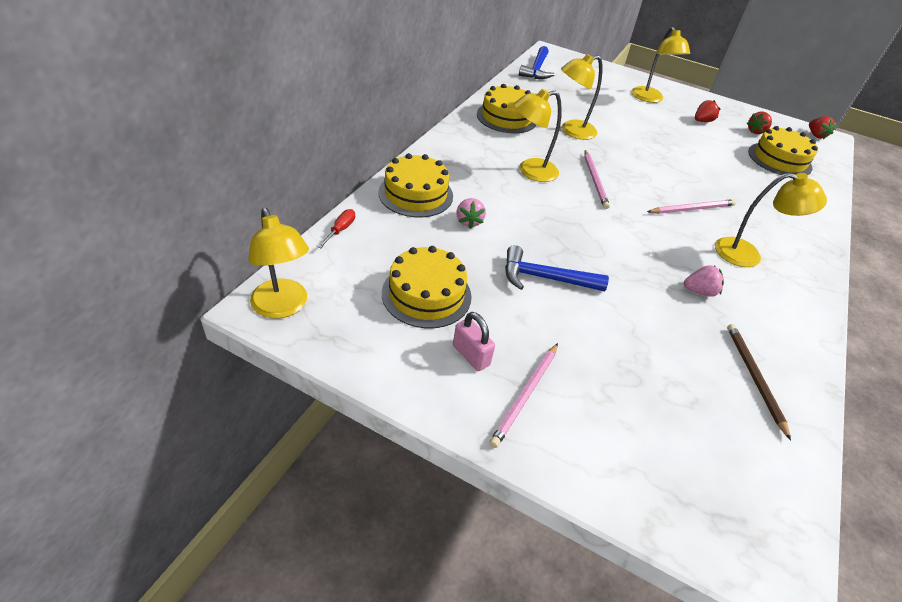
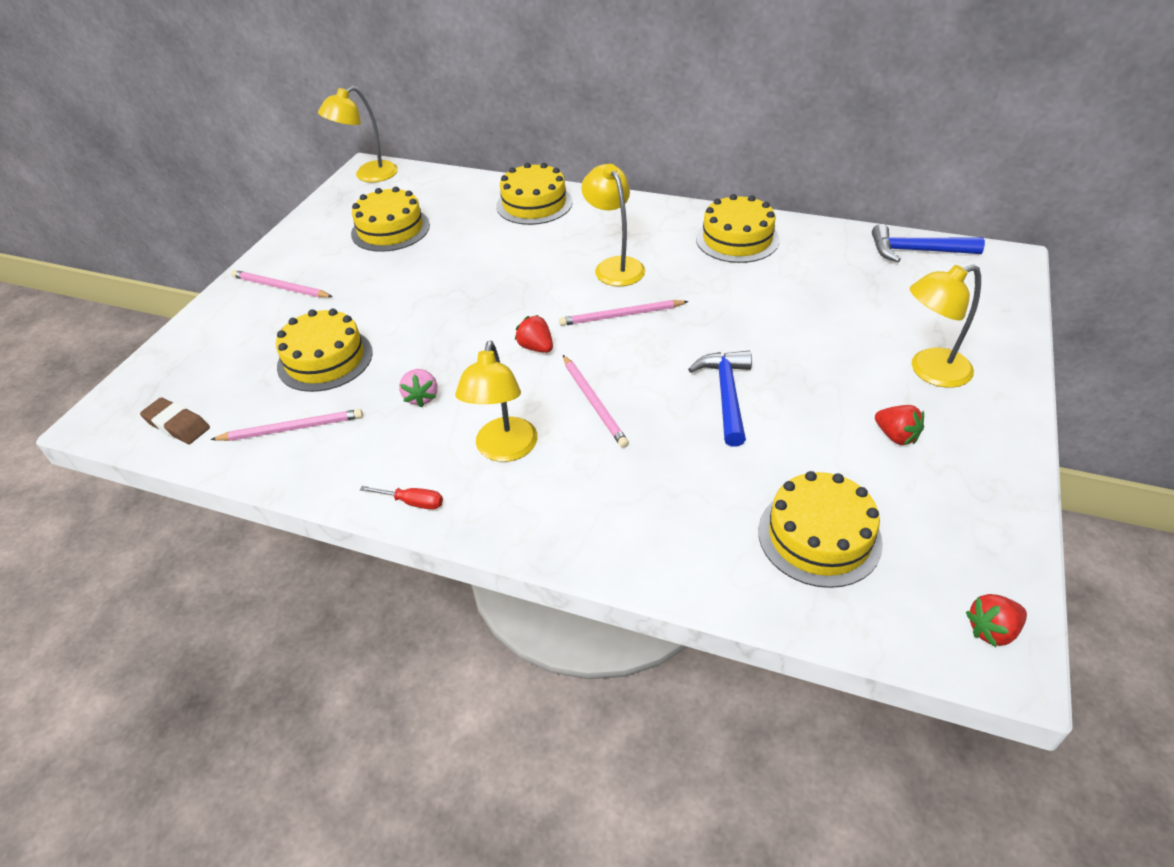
camera: 90 degrees right, 0 degrees up
(340, 230) = (465, 179): red screwdriver -> red screwdriver (412, 502)
(469, 221) = (500, 237): pink strawberry -> none
(471, 355) = (322, 258): pink padlock -> none
(545, 278) = (423, 288): blue hammer -> blue hammer (726, 395)
(572, 131) = (740, 292): yellow lamp -> none
(655, 354) = (325, 359): none -> yellow cake
(754, 378) = (292, 428): brown pencil -> pink pencil
(756, 132) = (917, 515): red strawberry -> red strawberry (536, 347)
(771, 479) = (177, 425): none -> brown eraser

